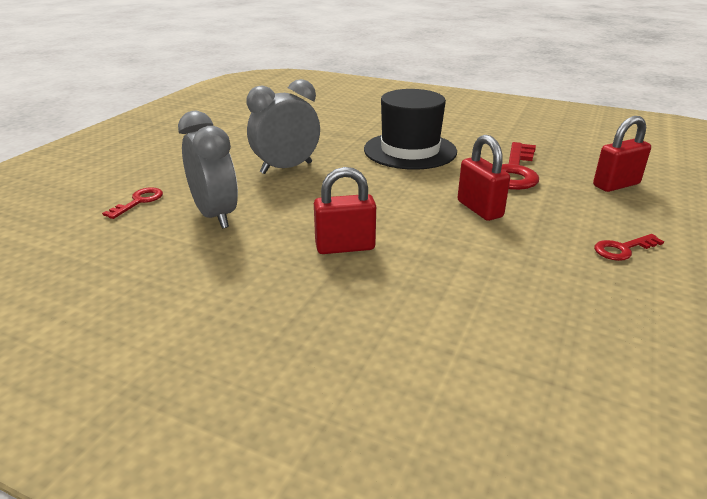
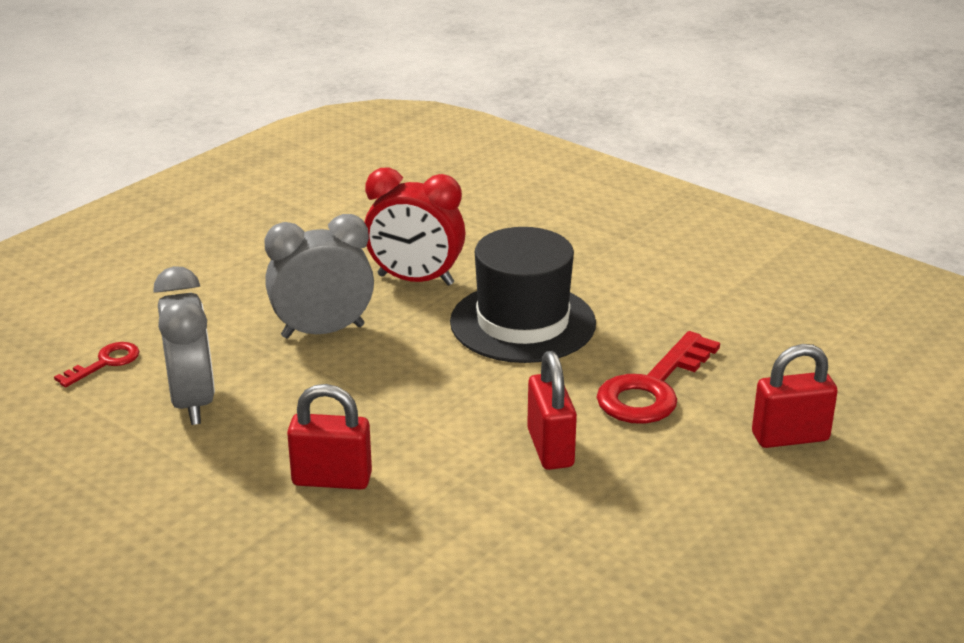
camera: 15 degrees right, 0 degrees up
(329, 138) = (415, 280): none -> red clock
(623, 249) = (698, 546): red key -> none

